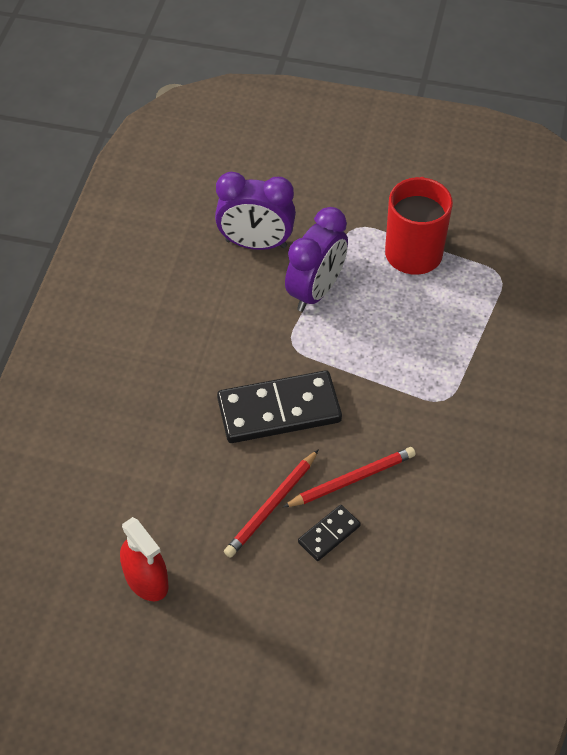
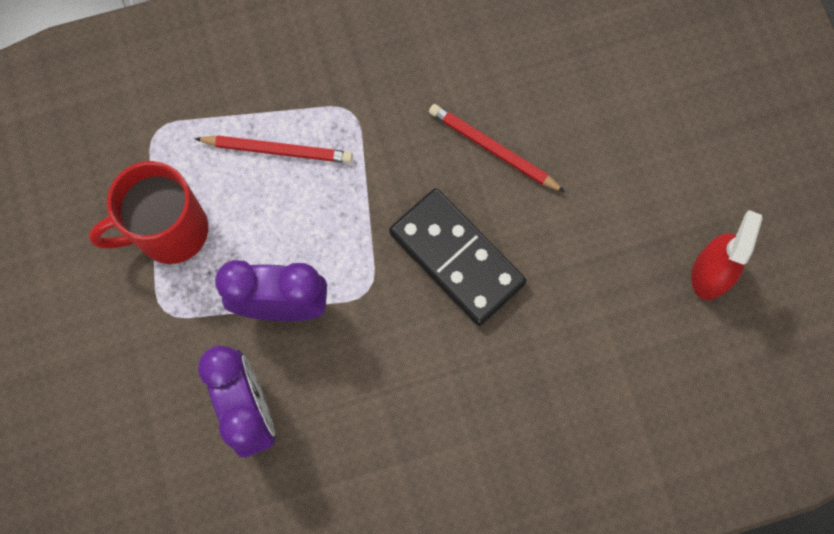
camera: 120 degrees left, 20 degrees up
(272, 506) = (566, 205): red pencil -> red pencil (277, 150)
(329, 534) = (562, 140): black domino -> none

